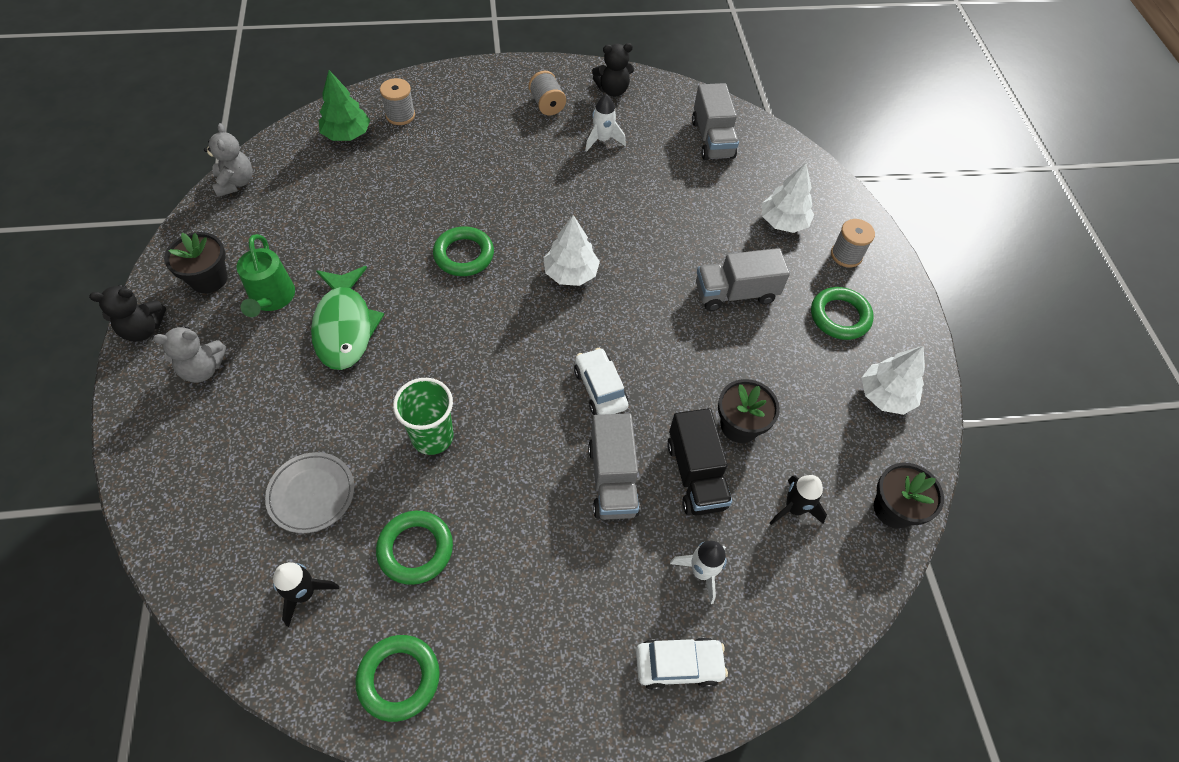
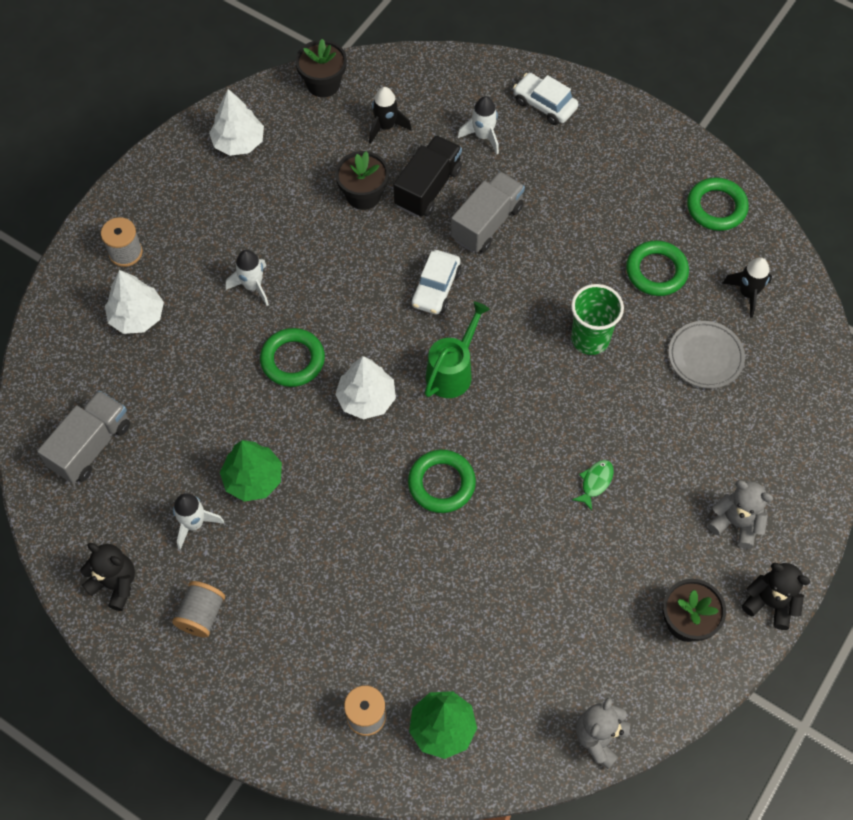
camera: 135 degrees left, 5 degrees up
(271, 299) = (641, 557): green watering can -> green watering can (452, 371)
(345, 326) = (595, 482): green fish -> green fish, size x0.43
(594, 182) = (253, 479): none -> green tree
(735, 293) = (253, 286): grey truck -> white rocket
(840, 316) = (196, 213): green ring -> green ring (292, 360)

